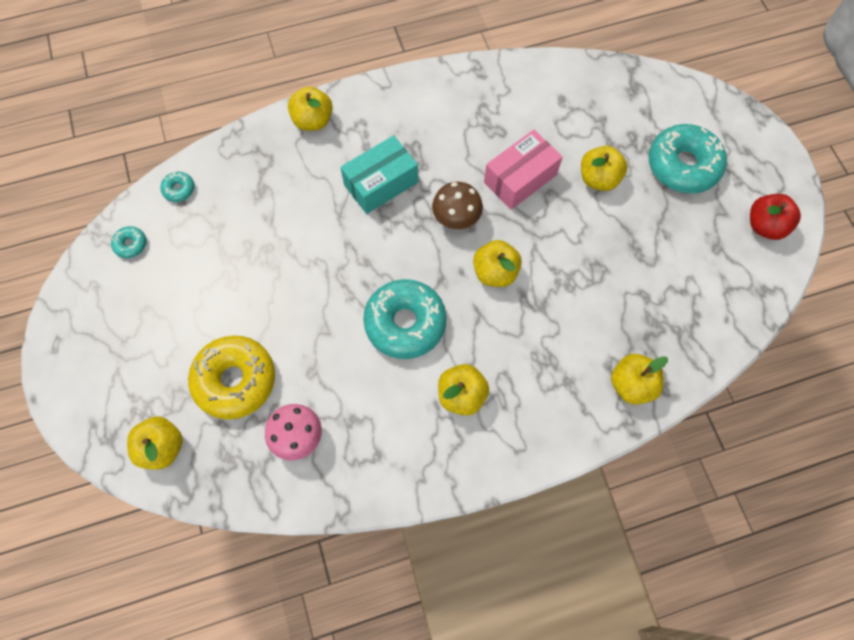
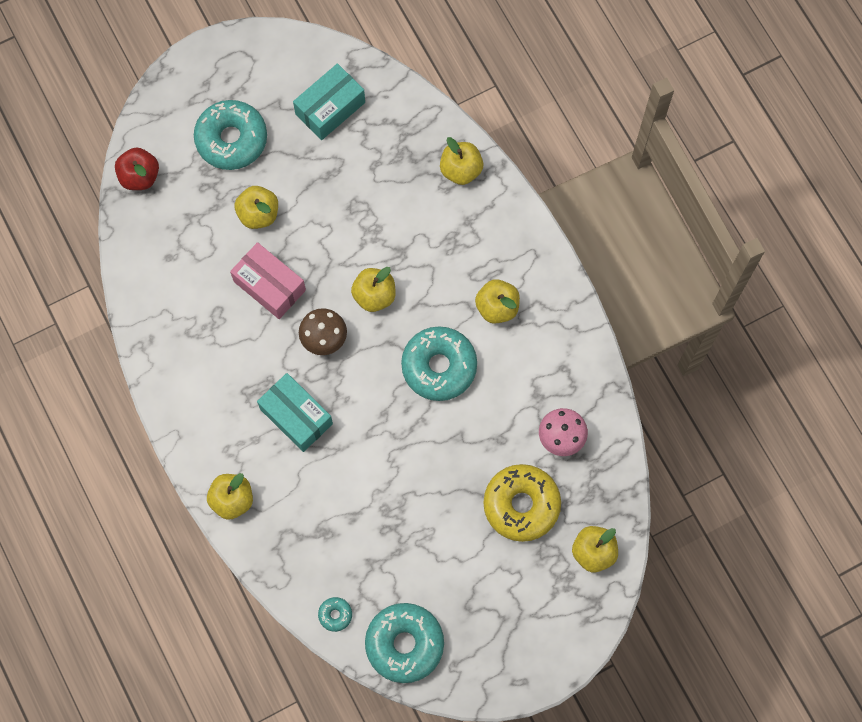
camera: 100 degrees left, 5 degrees up
(131, 244) = (404, 644): turquoise donut -> turquoise donut, size x2.30
(714, 261) = (330, 108): none -> turquoise box
(765, 226) = (286, 66): red apple -> red apple (139, 176)

